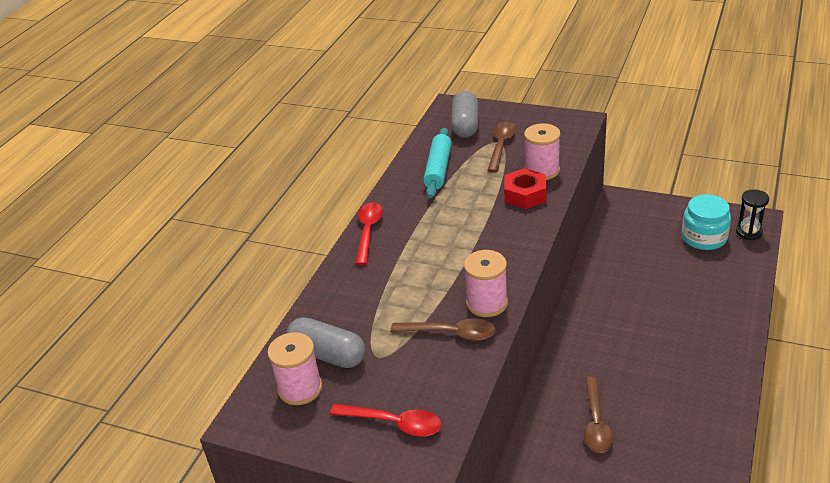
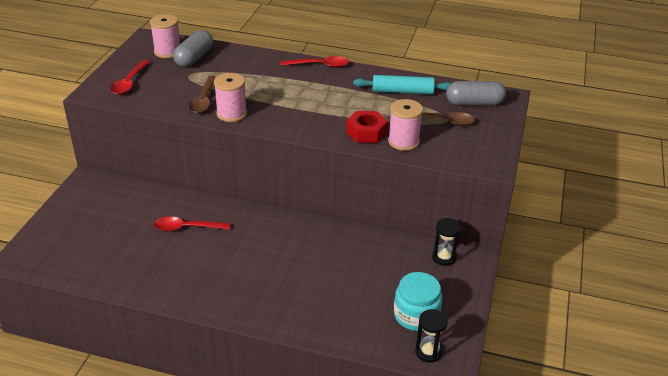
camera: 80 degrees right, 0 degrees up
(596, 422) = (187, 228): brown spoon -> red spoon
(618, 217) = (444, 257): none -> black hourglass

